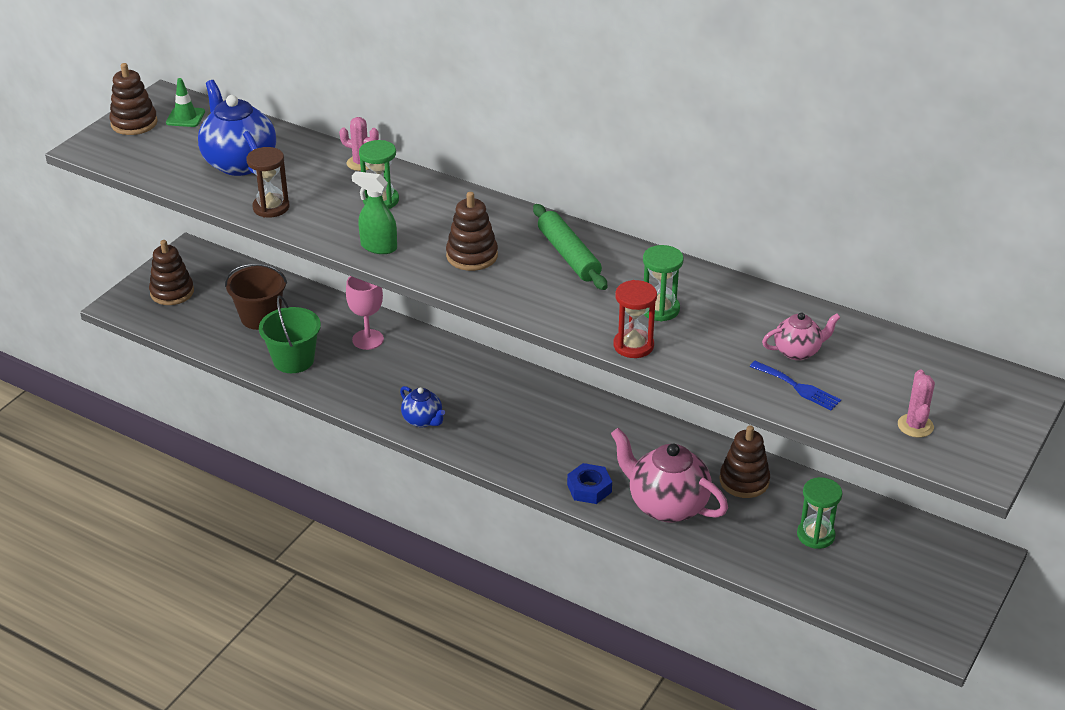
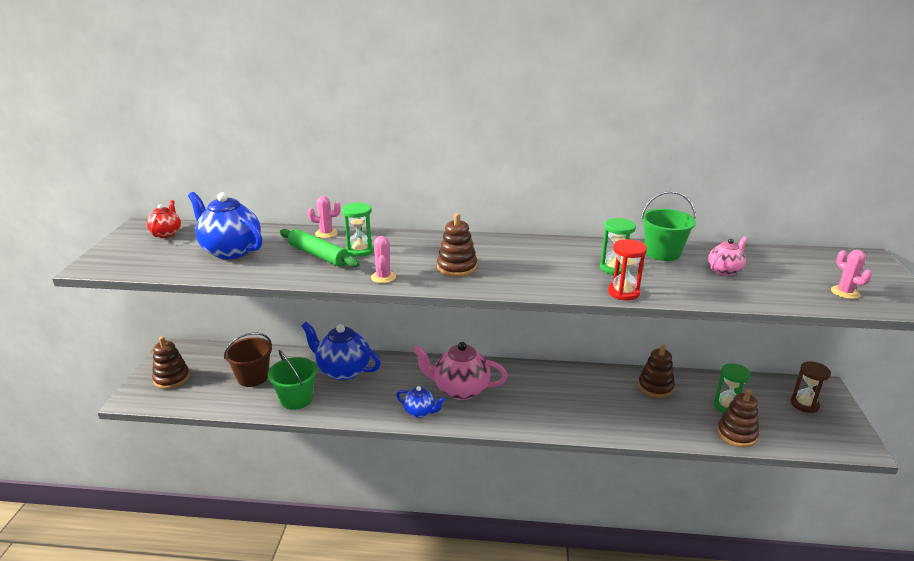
camera: 25 degrees left, 10 degrees down
(134, 123) = (124, 244): brown stacking toy -> brown stacking toy (736, 434)
(185, 117) = (167, 233): green traffic cone -> red teapot
(271, 207) = (277, 271): brown hourglass -> brown hourglass (804, 404)
(368, 339) = (343, 370): pink goblet -> blue teapot
(378, 247) = (383, 277): green spray bottle -> pink cactus
(568, 255) = (522, 253): green rolling pin -> green rolling pin (318, 255)
(589, 488) = (568, 422): blue nut -> none
(666, 505) = (625, 417): pink teapot -> pink teapot (460, 390)
(747, 304) = (662, 253): none -> green bucket
(798, 387) = (752, 289): blue fork -> none

